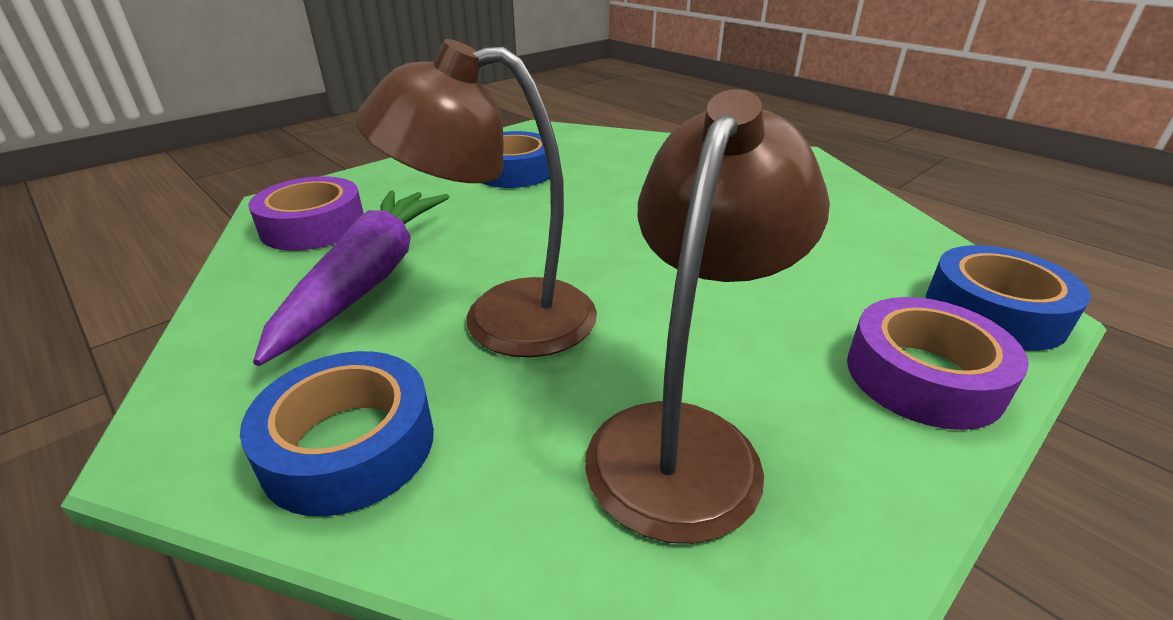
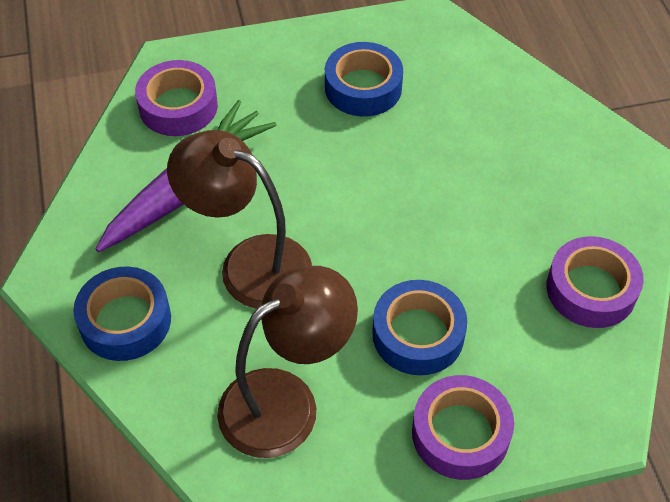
camera: 30 degrees right, 20 degrees up
(865, 225) = (591, 289): none -> purple tape
(994, 311) = (575, 415): blue tape -> blue tape (418, 334)

